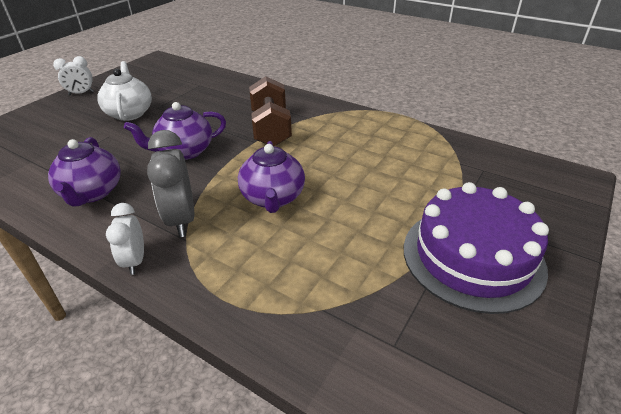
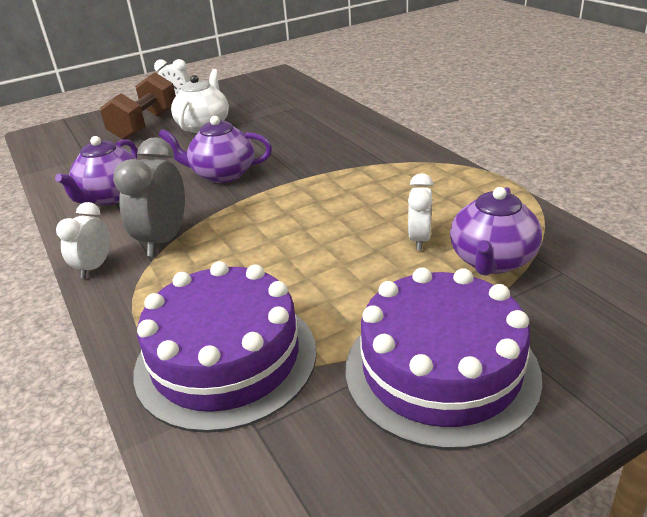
camera: 30 degrees right, 5 degrees down
(271, 128) = (331, 167): brown dumbbell -> brown dumbbell (145, 125)
(273, 198) = (268, 242): purple teapot -> purple teapot (492, 261)
(323, 301) = (226, 359): none -> purple cake
(381, 169) = (419, 240): none -> white clock

